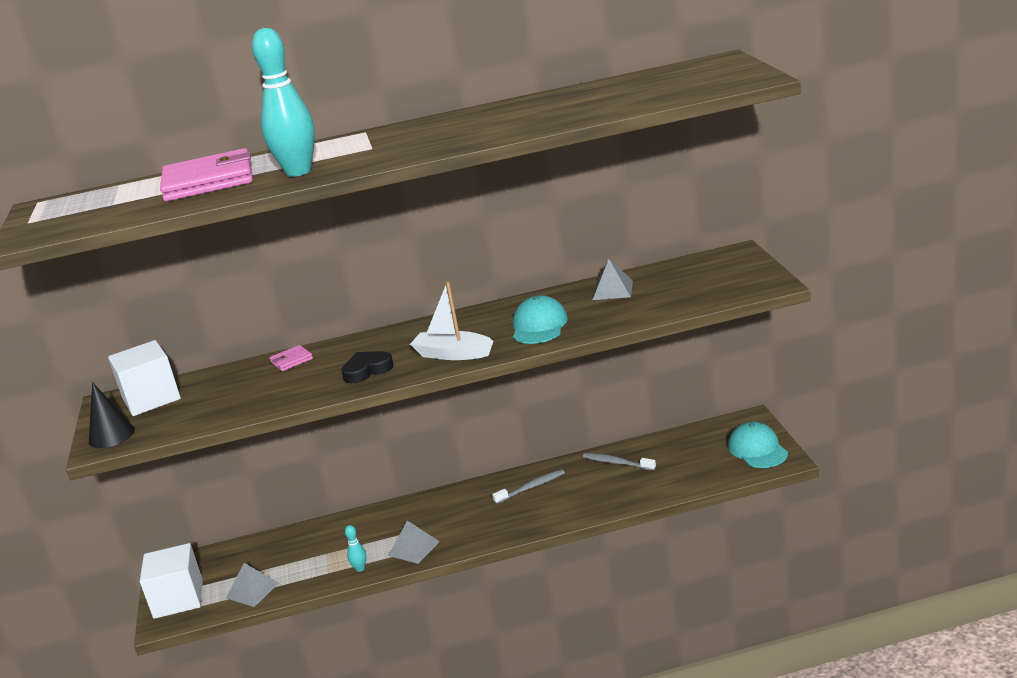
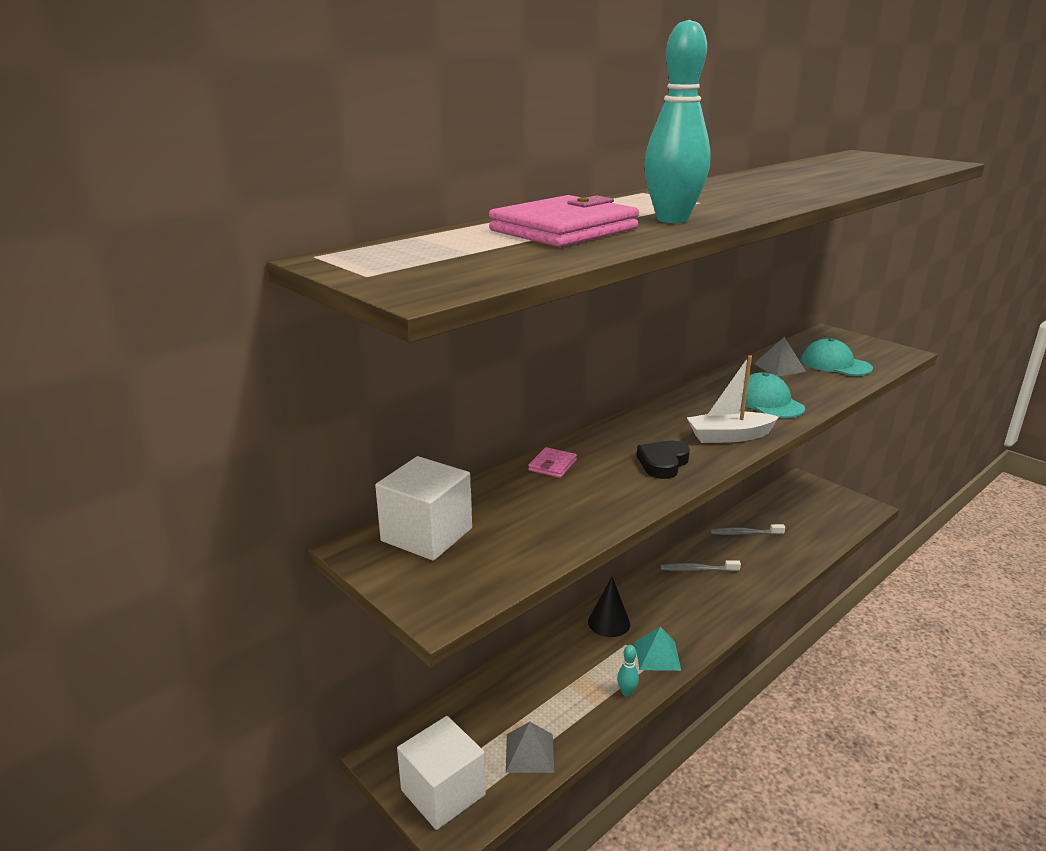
camera: 35 degrees left, 0 degrees up
(111, 435) = (438, 591): black cone -> black cone (609, 622)
(413, 548) = (657, 655): grey pyramid -> turquoise pyramid
(531, 487) = (697, 570): grey toothbrush -> grey toothbrush turned 120 degrees counterclockwise
(757, 449) = (839, 502): turquoise cap -> turquoise cap (835, 364)

